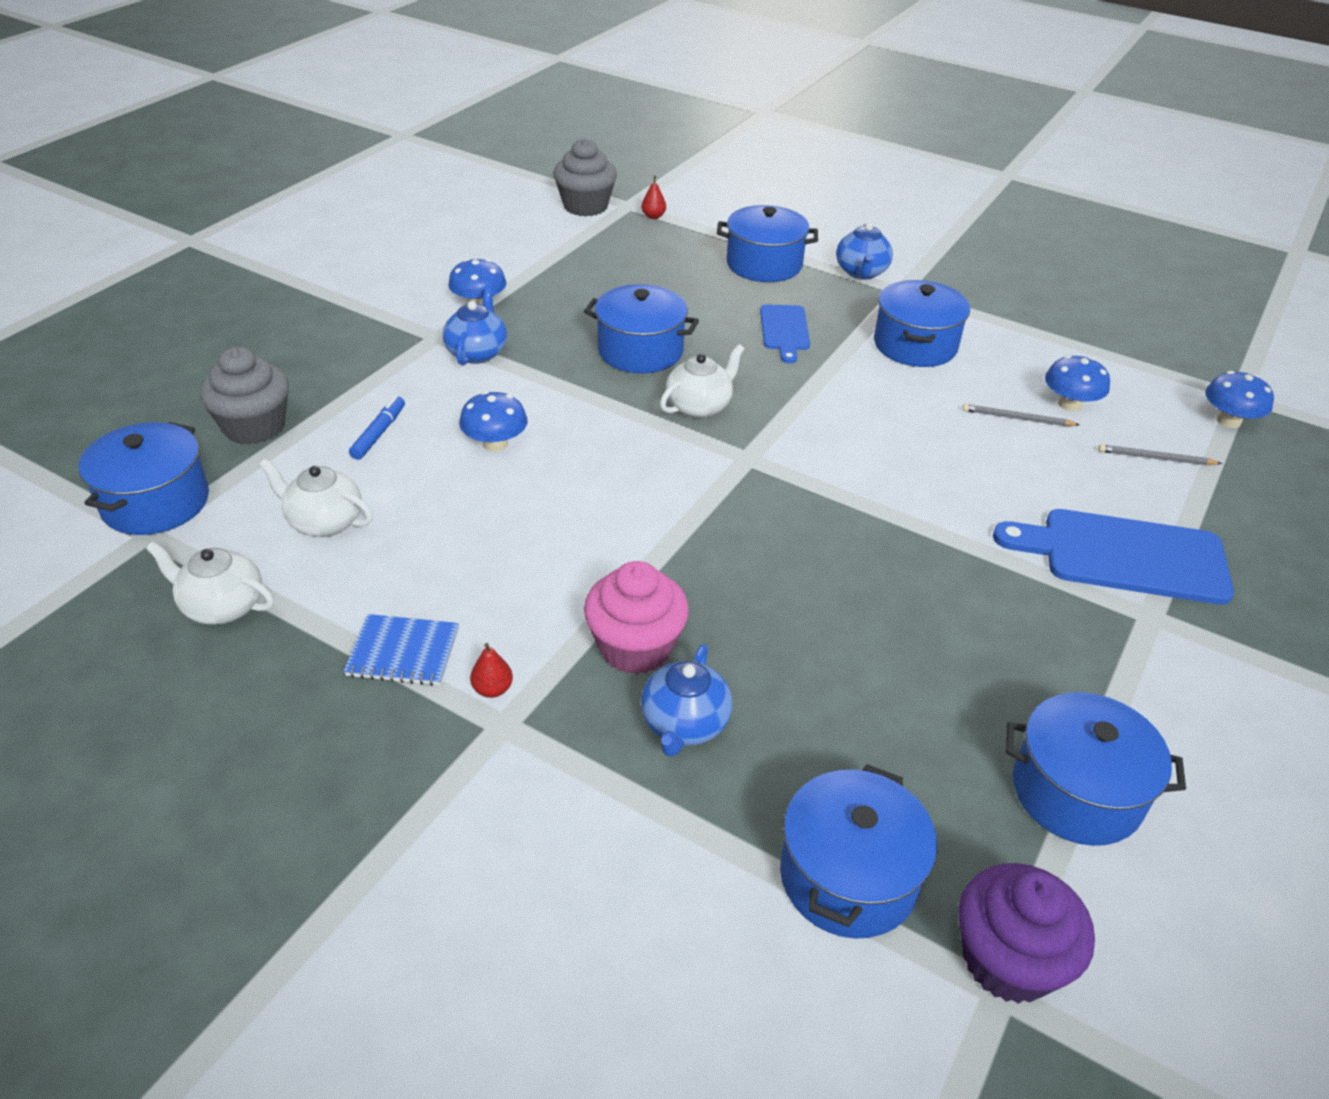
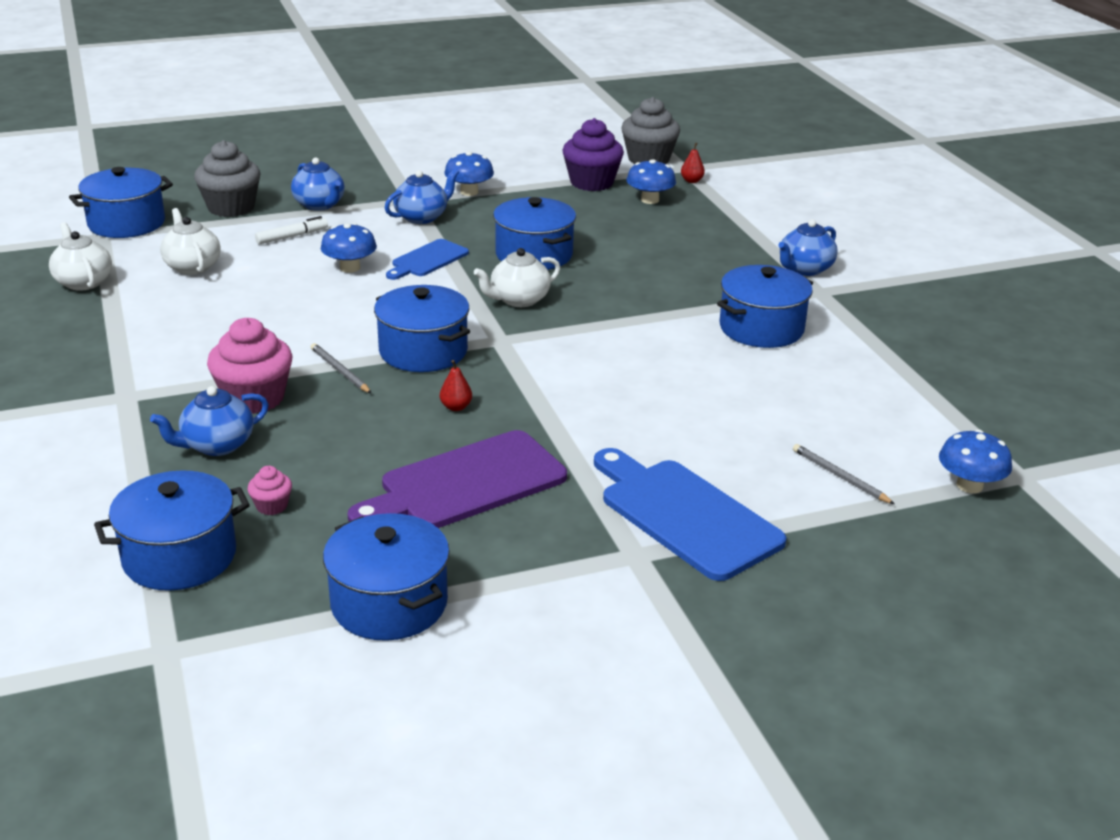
camera: 40 degrees right, 10 degrees down
(350, 381) = (320, 205): none -> blue teapot
(379, 433) = (292, 236): blue marker -> white marker
(403, 652) = (132, 341): blue notebook -> none
(492, 689) = (147, 379): red pear -> red pear (456, 407)
(699, 406) = (518, 300): white teapot -> white teapot turned 150 degrees clockwise
(764, 264) = (728, 237): blue pot -> blue pot (423, 351)
(784, 330) = (667, 281): blue cutting board -> blue cutting board (427, 260)
(837, 759) = (272, 506): none -> pink cupcake
(945, 626) = (466, 483): none -> purple cutting board
(1008, 960) = (196, 643): purple cupcake -> purple cupcake (591, 182)
(1017, 418) = (761, 403): grey pencil -> grey pencil (340, 371)
(1069, 404) = (829, 414): blue mushroom -> blue mushroom (650, 200)

